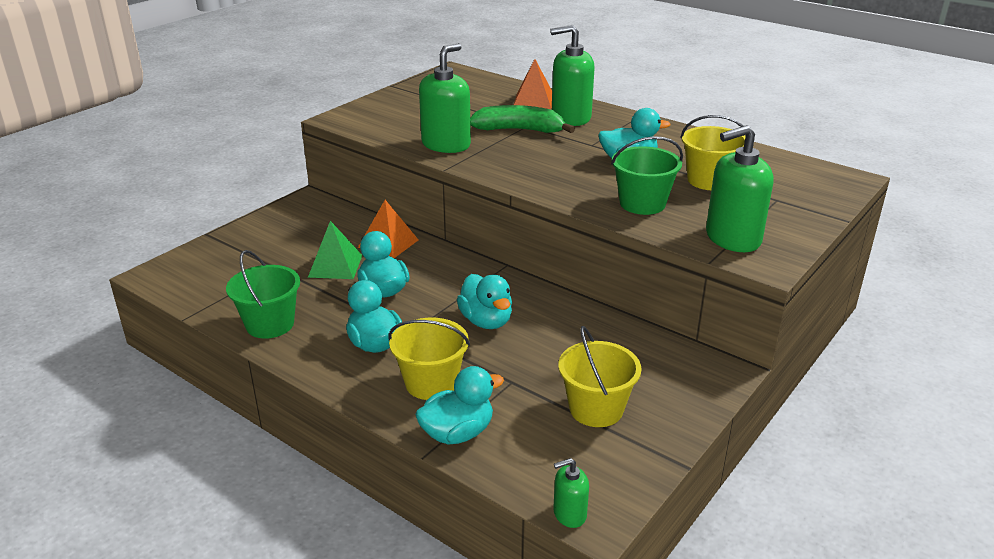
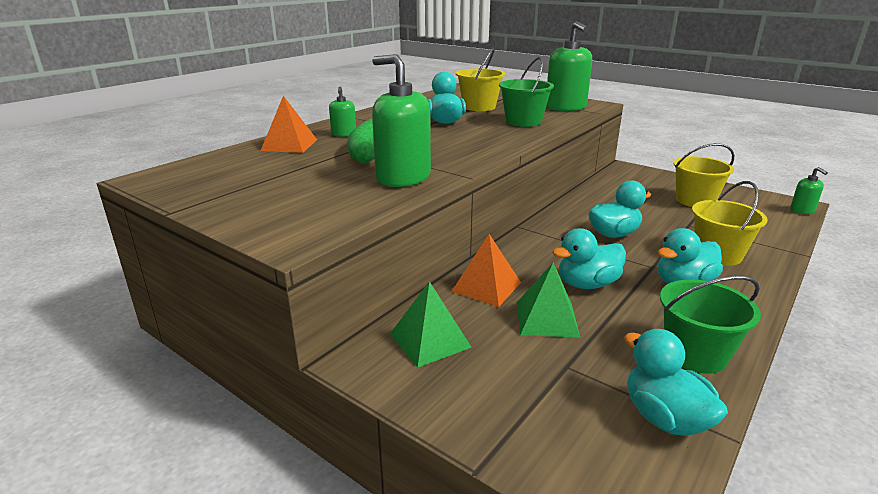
camera: 90 degrees left, 5 degrees down
(323, 221) = (429, 340): none -> green pyramid
(457, 433) = (767, 243): turquoise duck -> turquoise duck (665, 418)
(570, 118) = (344, 134): green soap dispenser -> green soap dispenser, size x0.50

